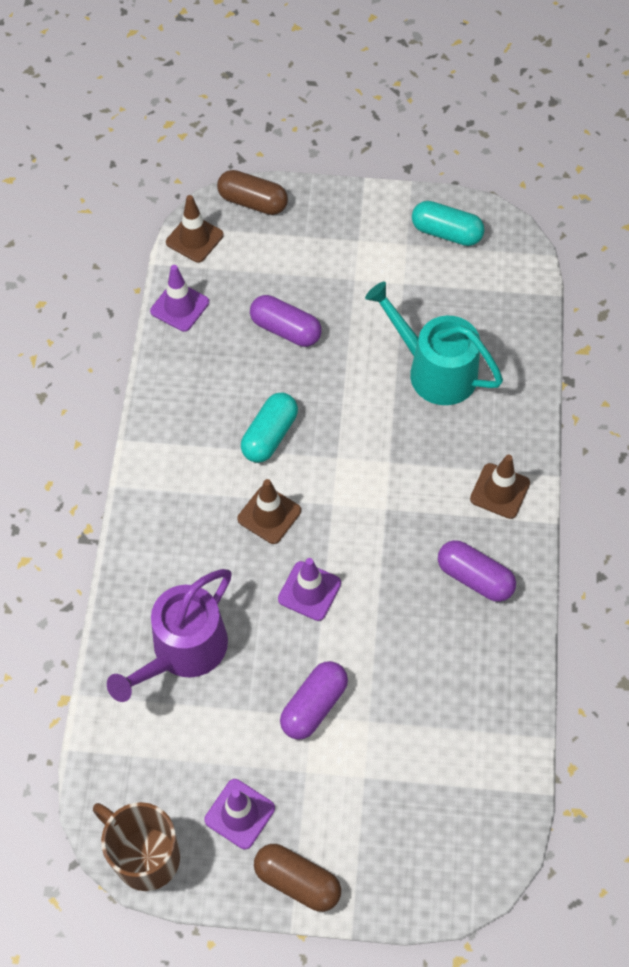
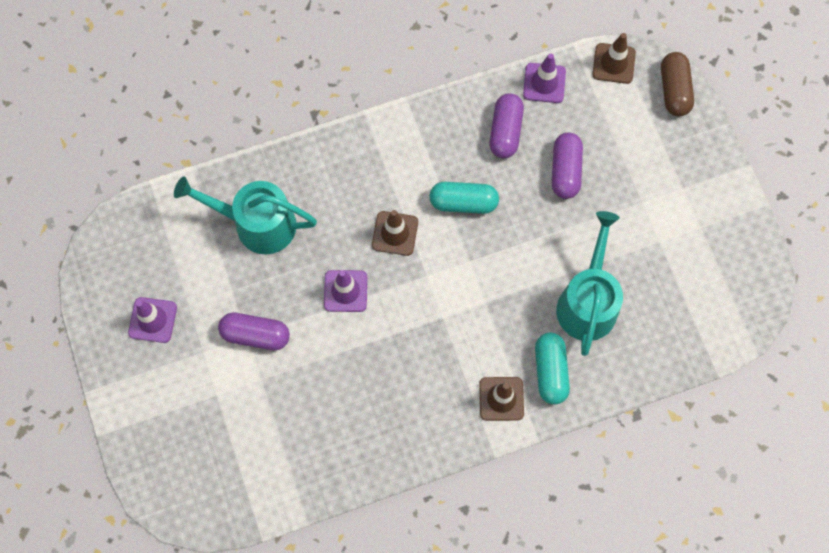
camera: 65 degrees right, 10 degrees up
(145, 856) = (97, 271): brown mug -> none
(183, 650) = (257, 224): purple watering can -> turquoise watering can
(297, 881) = (121, 381): brown capsule -> none
(446, 232) = (730, 255): turquoise capsule -> turquoise capsule (550, 371)
(474, 578) = (414, 410): purple capsule -> purple capsule (505, 131)

